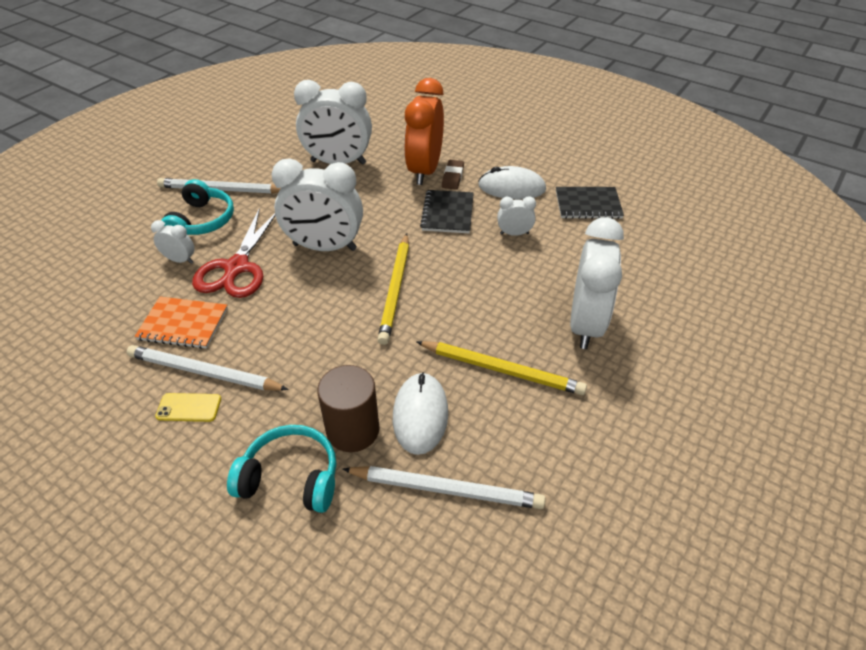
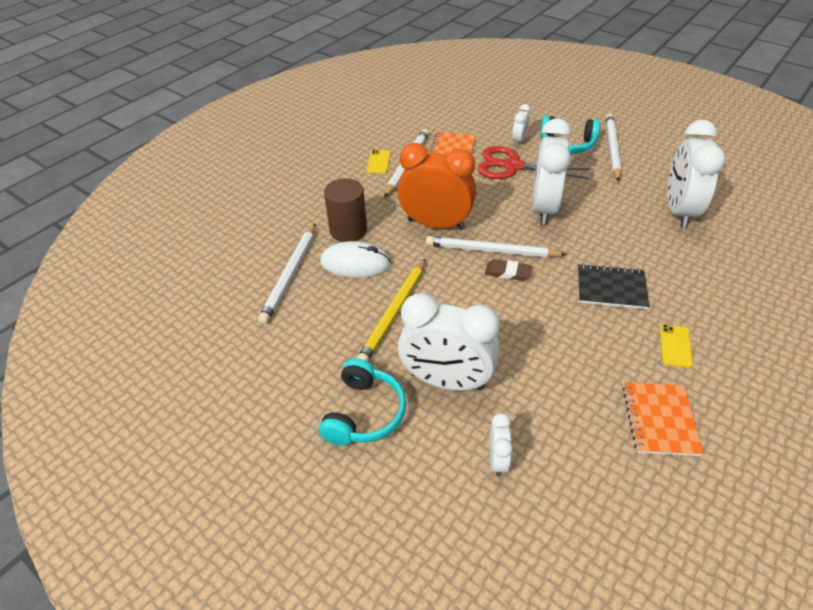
camera: 95 degrees right, 0 degrees up
(290, 478) = (317, 206): turquoise headphones -> turquoise headphones (364, 413)
(396, 289) = (491, 251): yellow pencil -> white pencil
(424, 170) = (686, 273): orange clock -> orange clock (436, 224)
(453, 177) = (681, 295): brown eraser -> brown eraser (507, 272)
(511, 188) = (675, 346): white mouse -> yellow phone
(514, 233) = (585, 339): white clock -> white clock (497, 460)
(588, 204) = (660, 420): black notebook -> orange notebook

